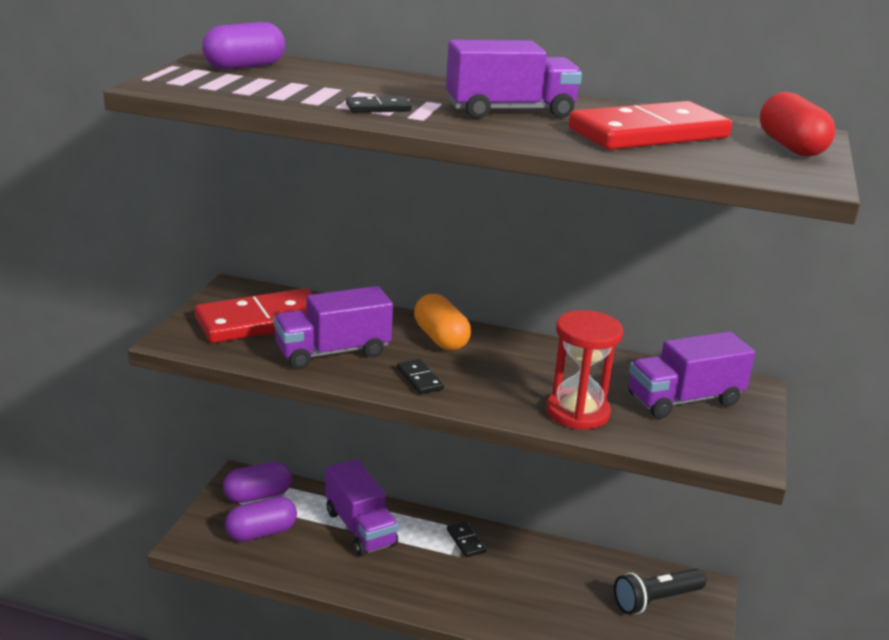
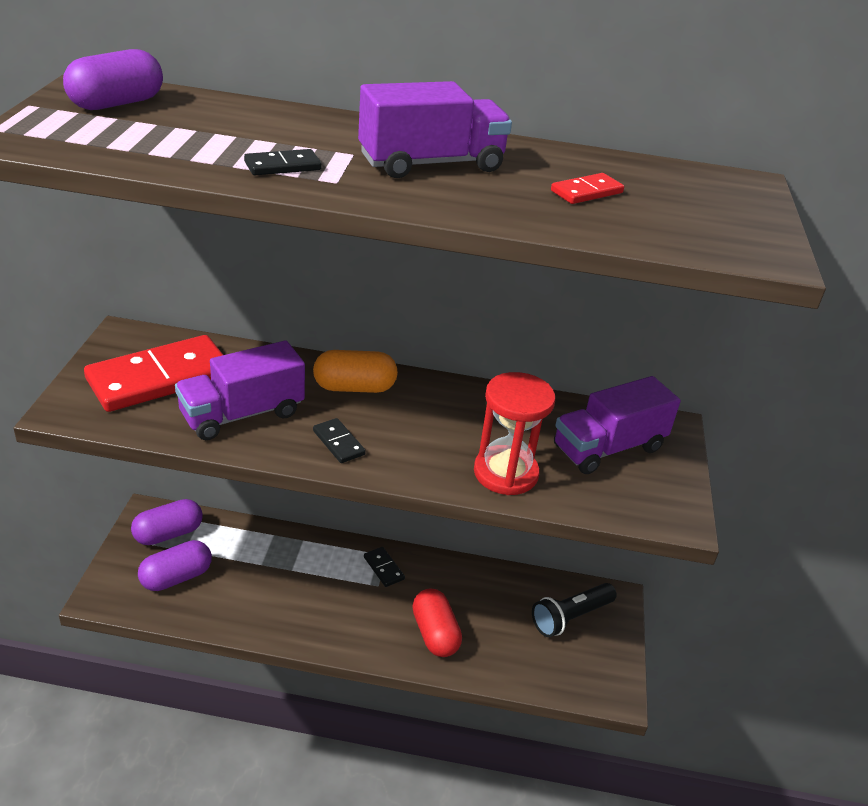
camera: 10 degrees left, 10 degrees up
(360, 528) = (277, 563): purple truck -> none
(440, 338) = (354, 387): orange capsule -> orange capsule turned 60 degrees counterclockwise
(649, 134) = (587, 192): red domino -> red domino, size x0.42
(791, 147) = (736, 204): red capsule -> red capsule (435, 634)

